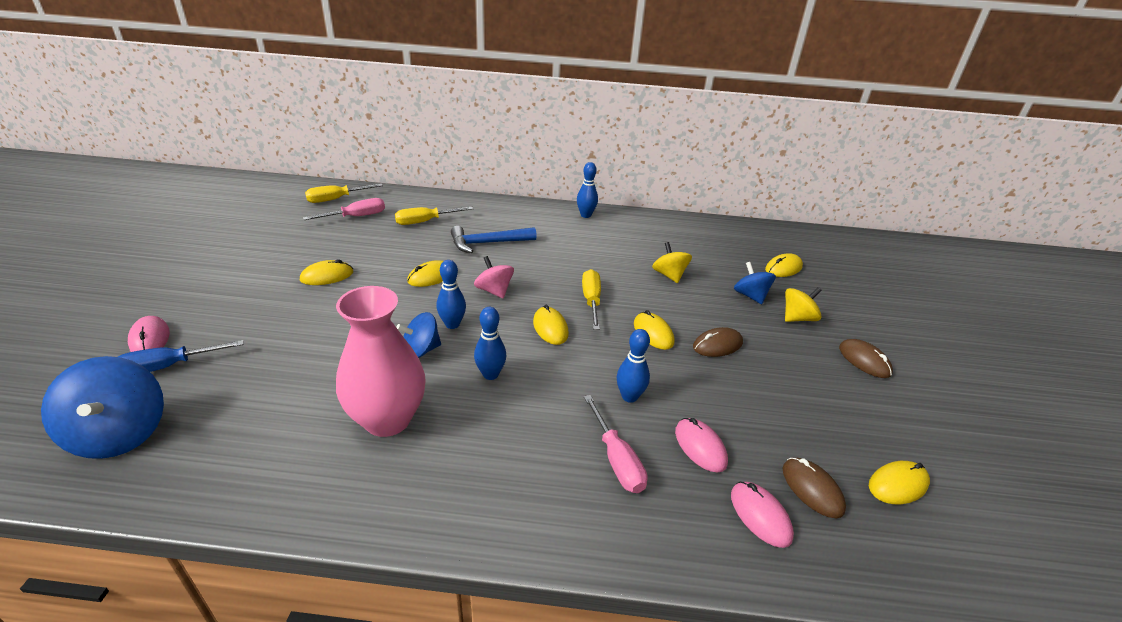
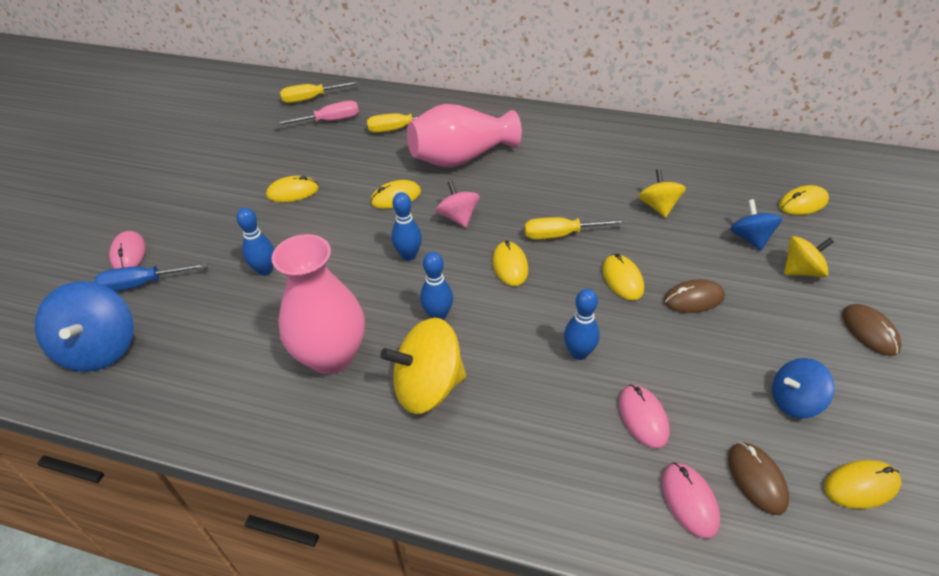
camera: 15 degrees right, 10 degrees up
(421, 350) = (373, 283): blue spinning top -> blue spinning top (794, 401)
(488, 243) = (461, 158): blue hammer -> pink vase
(492, 439) = (428, 387): none -> yellow spinning top
(585, 215) = (577, 124): blue bowling pin -> blue bowling pin (265, 270)
(591, 300) = (561, 235): yellow screwdriver -> yellow screwdriver turned 105 degrees counterclockwise
(616, 460) = (550, 422): pink screwdriver -> none

